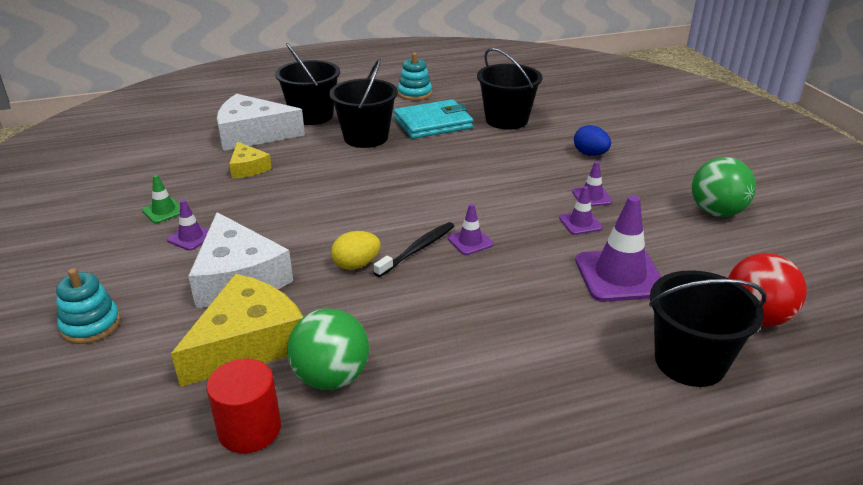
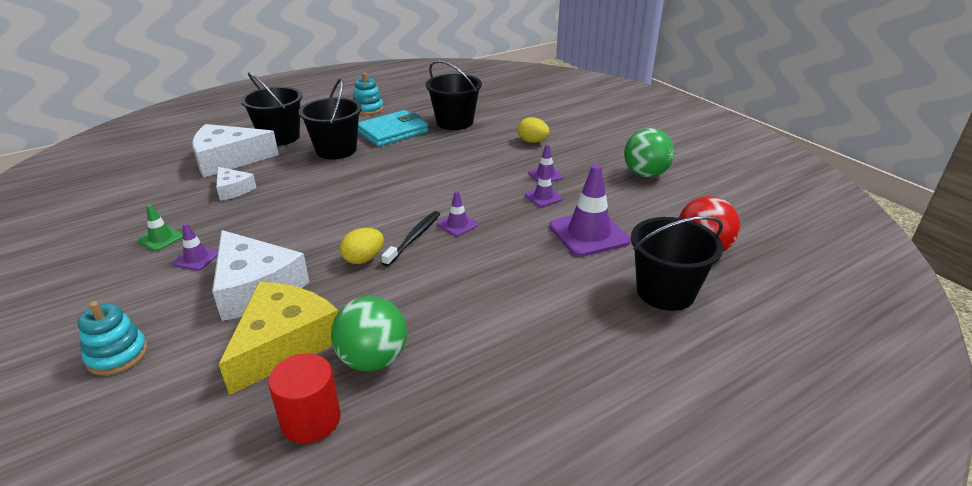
camera: 15 degrees left, 0 degrees up
(248, 168) = (233, 189): yellow cheese -> white cheese
(590, 154) = (532, 142): blue egg -> yellow egg

